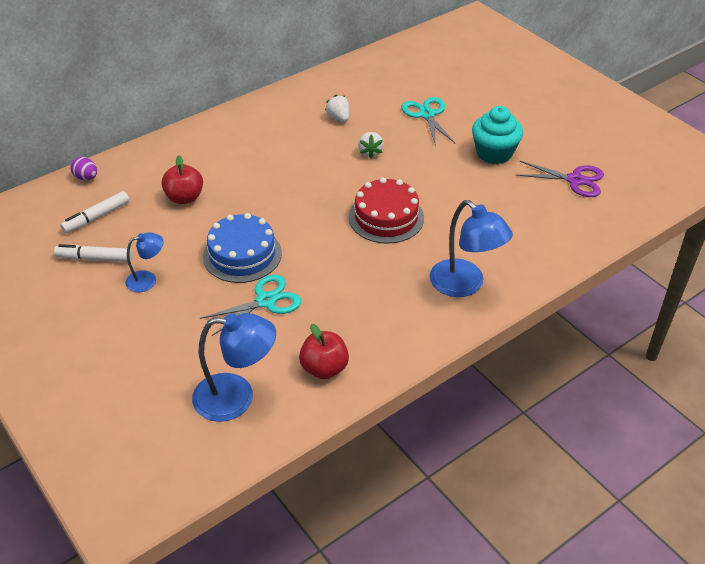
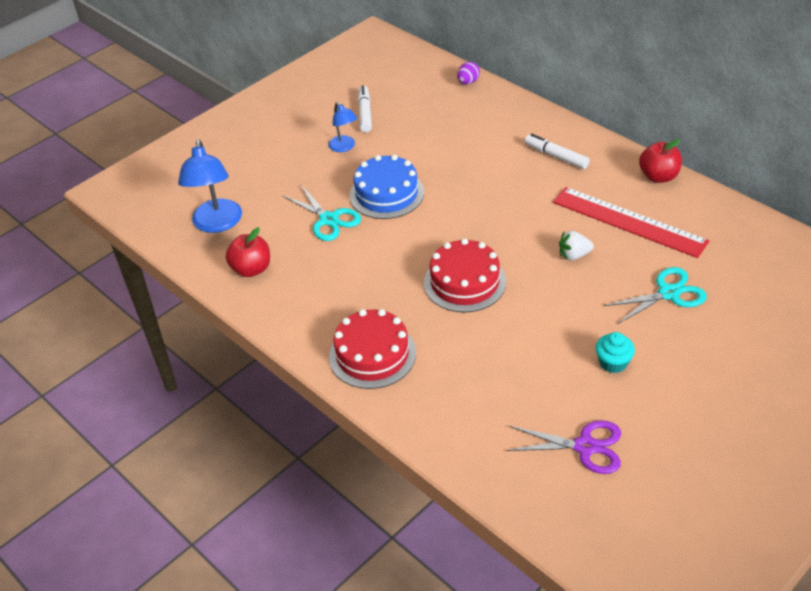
camera: 85 degrees right, 0 degrees up
(97, 217) = (417, 101): white marker -> white marker (556, 156)
(184, 198) = (457, 143): red apple -> red apple (658, 176)
(339, 118) = (629, 221): white strawberry -> red ruler
(465, 285) = (372, 354): blue lamp -> red cake
(494, 153) = (613, 362): turquoise cupcake -> turquoise cupcake, size x0.60
(575, 180) = (585, 446): purple scissors -> purple scissors turned 90 degrees counterclockwise

